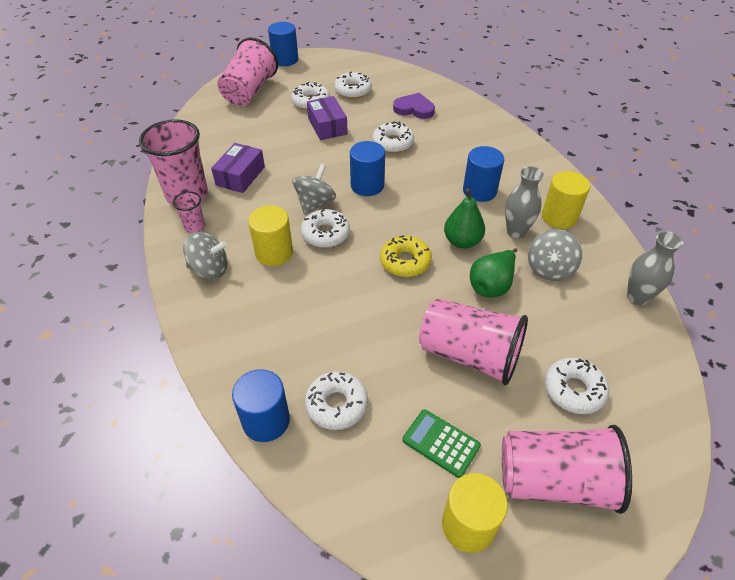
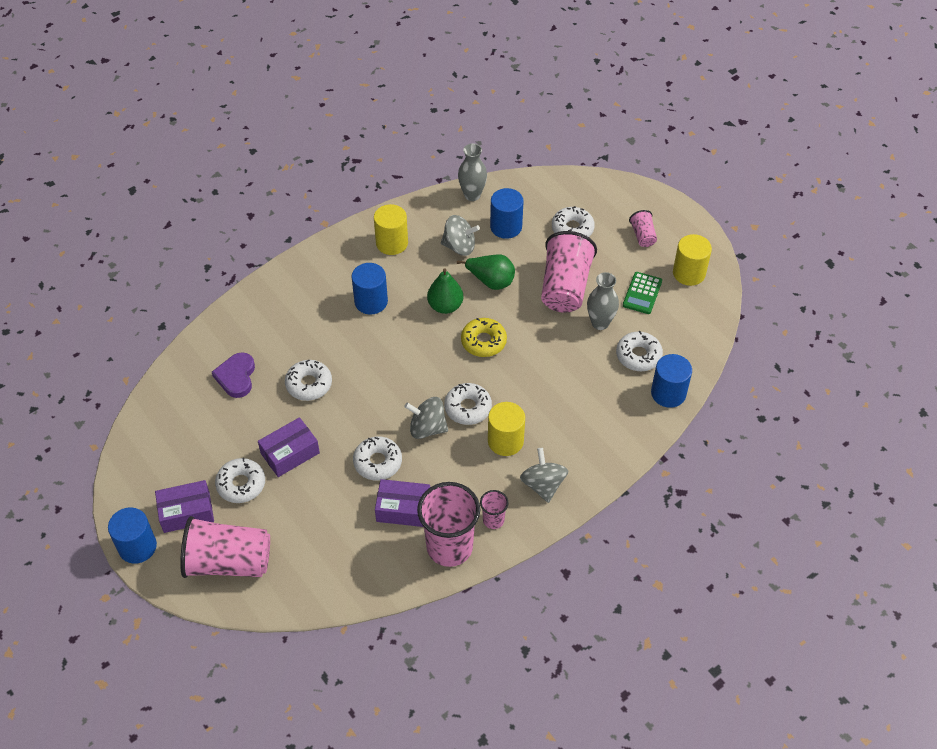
camera: 105 degrees left, 5 degrees up
(300, 79) = (186, 512): none -> purple box
(353, 91) = (206, 446): white donut -> white donut (378, 462)
(367, 185) = (387, 391): blue cylinder -> blue cylinder (506, 227)
(516, 231) = (420, 271): grey vase -> grey vase (600, 323)
(555, 480) = (642, 236): pink cup -> pink cup, size x0.47

